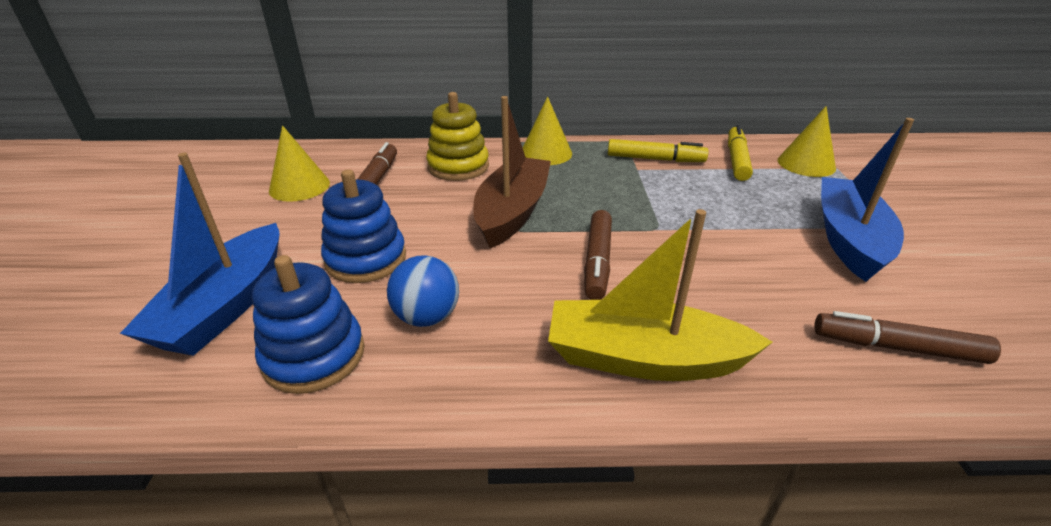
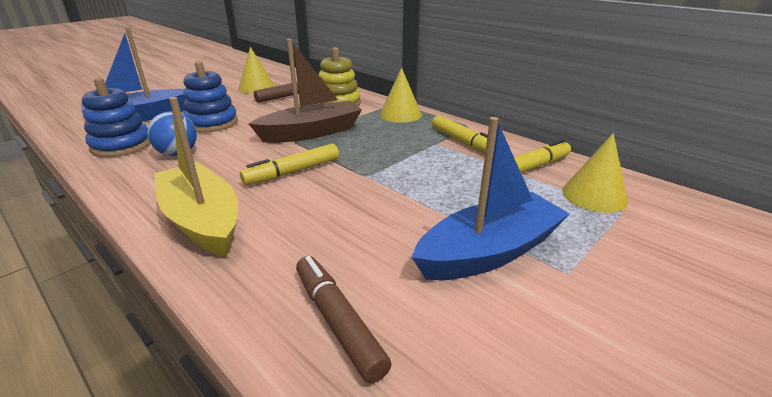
camera: 45 degrees right, 5 degrees down
(597, 261) = (293, 172): brown marker -> yellow marker

